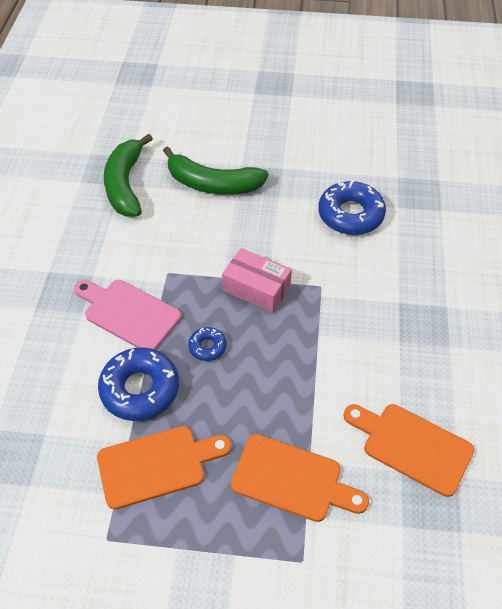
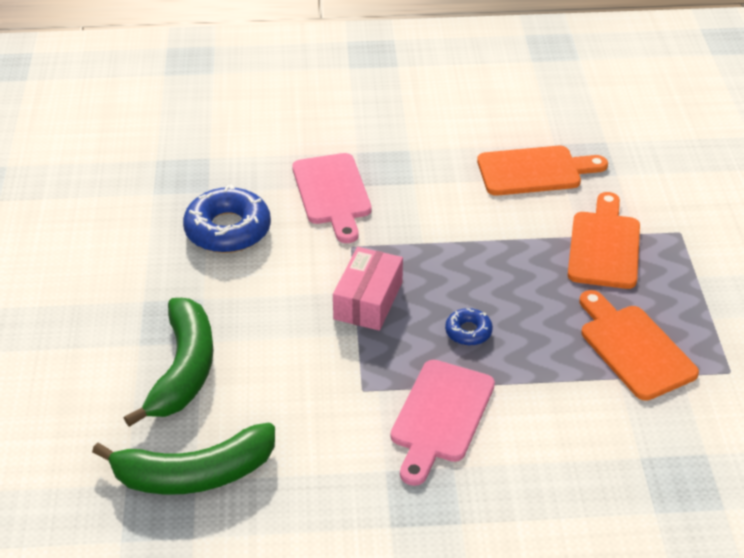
camera: 100 degrees left, 10 degrees down
(140, 389) = (547, 381): blue donut -> none
(389, 282) = (332, 193): none -> pink cutting board
(412, 446) = (535, 171): orange cutting board -> orange cutting board turned 120 degrees counterclockwise

